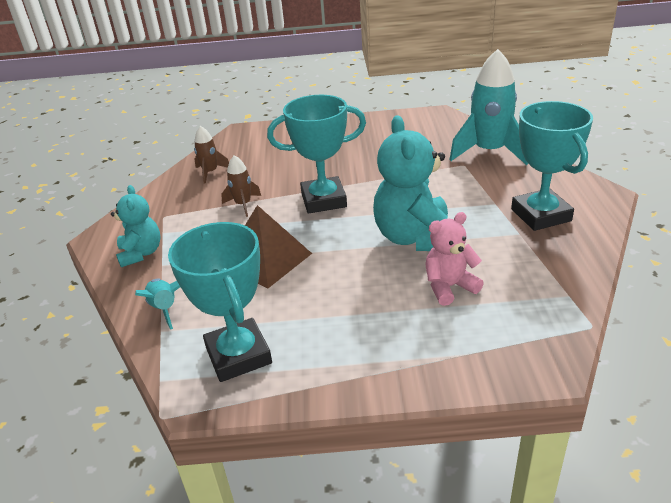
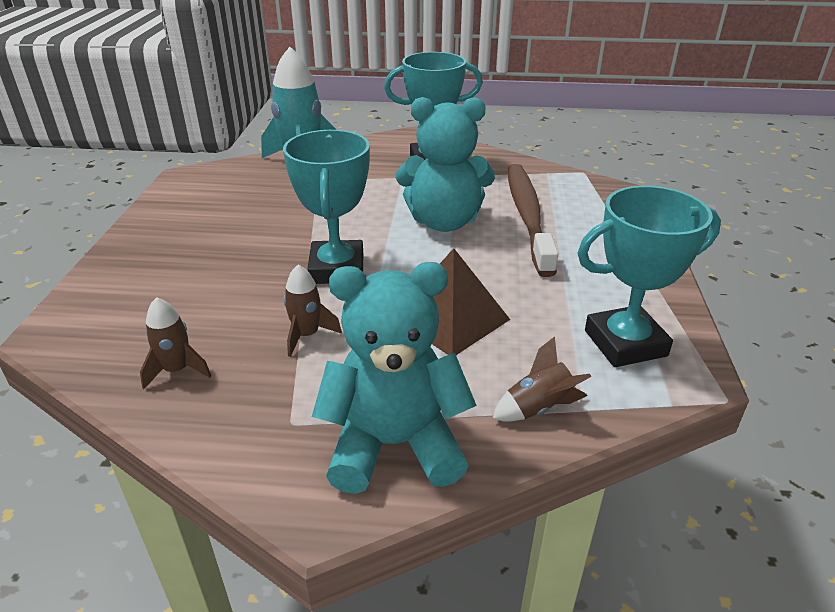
camera: 85 degrees left, 0 degrees up
(141, 253) = (394, 445): turquoise teddy bear -> turquoise teddy bear, size x1.72
(165, 308) = (538, 408): turquoise rocket -> brown rocket
(449, 287) = (527, 216): pink teddy bear -> brown toothbrush

